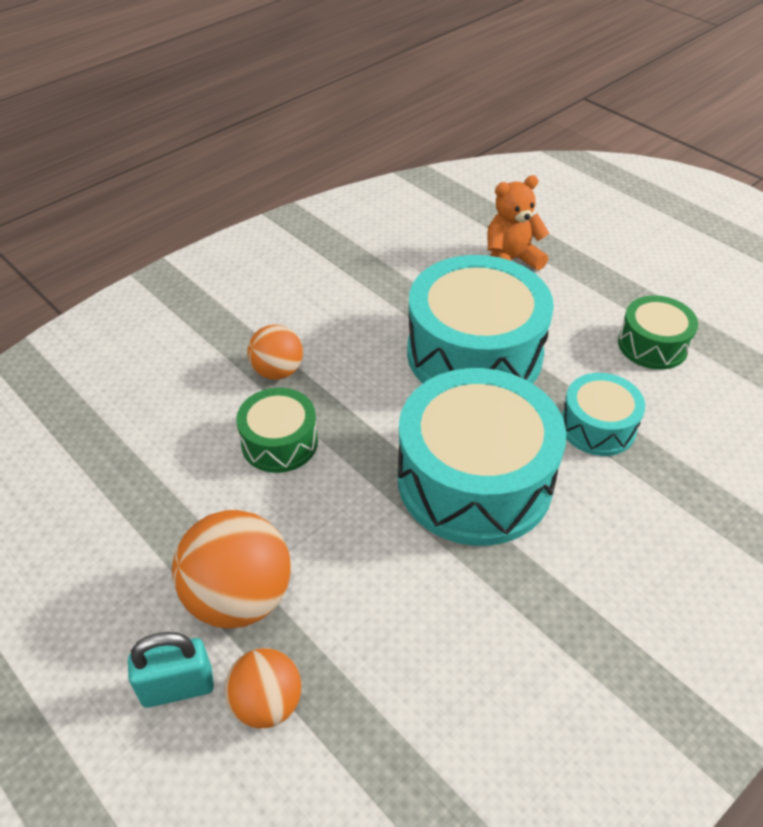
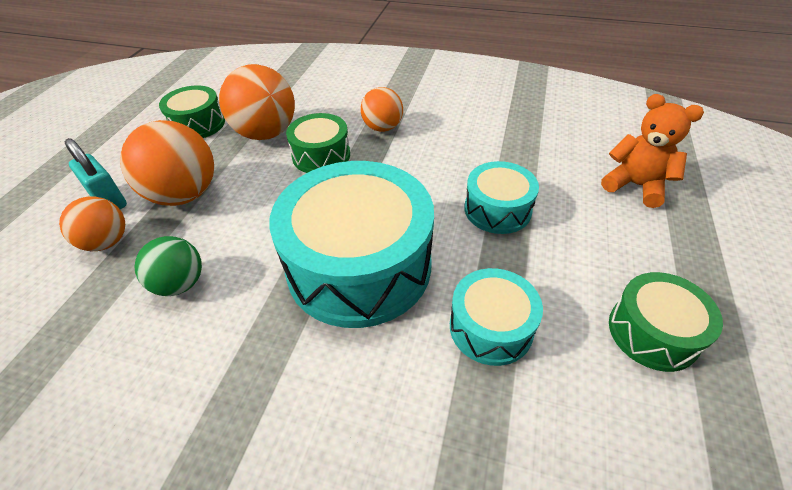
camera: 60 degrees right, 0 degrees up
(87, 543) = (198, 124): none -> green drum
(184, 477) = (266, 133): none -> orange ball
(397, 638) = (180, 284): none -> green ball
(474, 353) = (497, 209): turquoise drum -> turquoise drum, size x0.51

